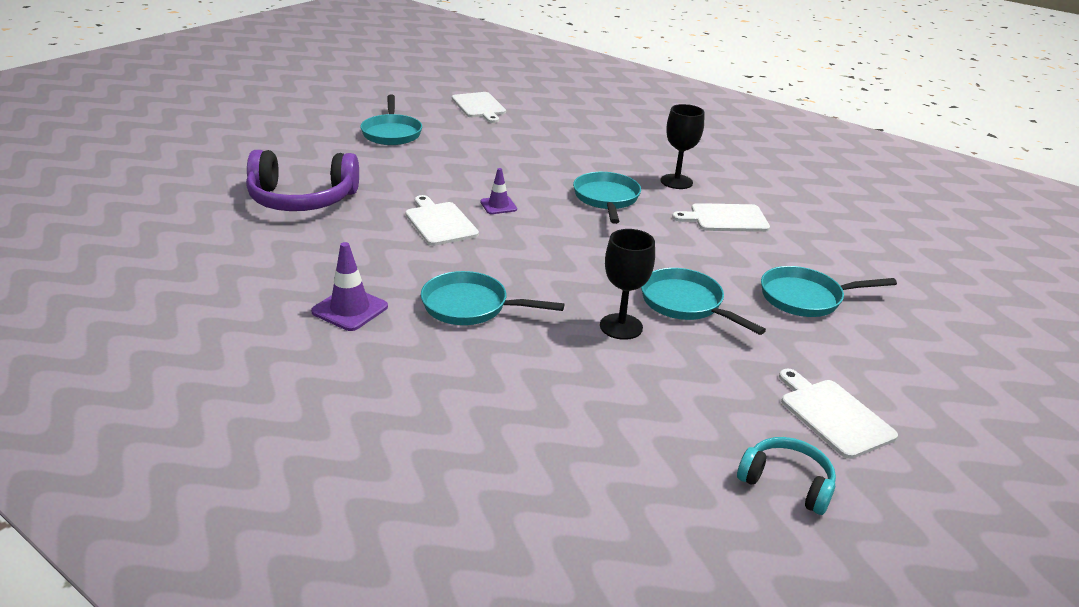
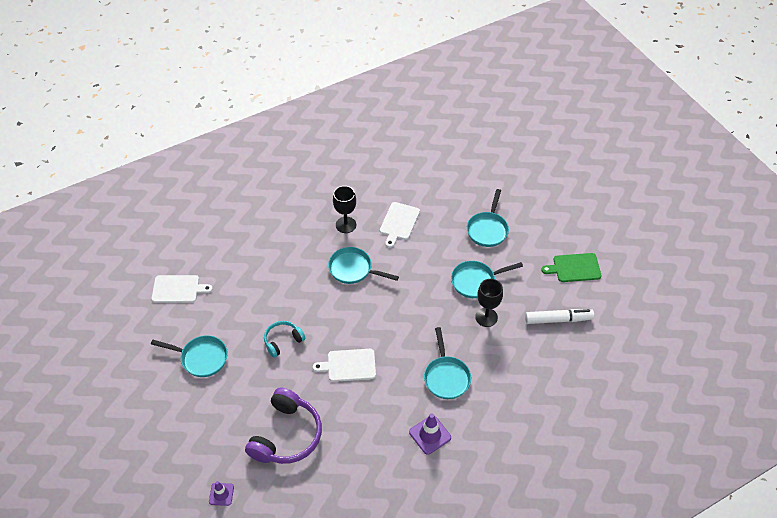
camera: 65 degrees left, 20 degrees up
(470, 306) = (446, 377): turquoise pan -> turquoise pan turned 45 degrees counterclockwise
(498, 205) = (339, 328): purple traffic cone -> purple traffic cone (221, 494)
(688, 413) = (558, 319): none -> white marker
(787, 483) = (608, 306): turquoise headphones -> turquoise headphones (283, 341)
(833, 415) = (574, 268): white cutting board -> green cutting board

